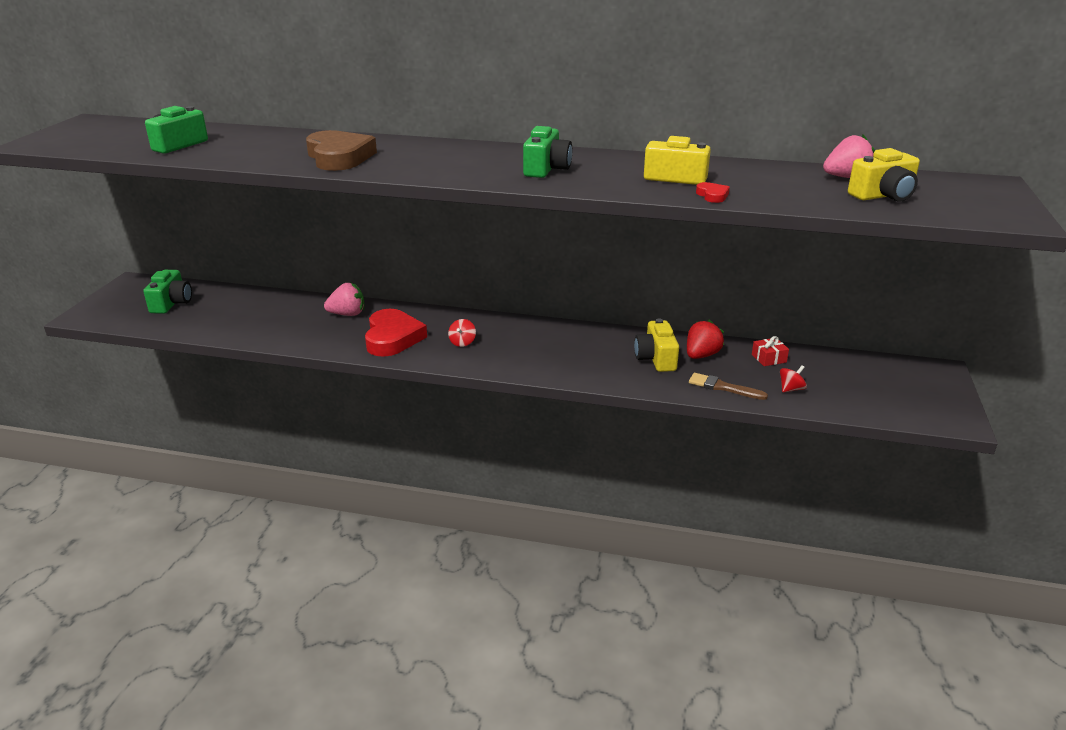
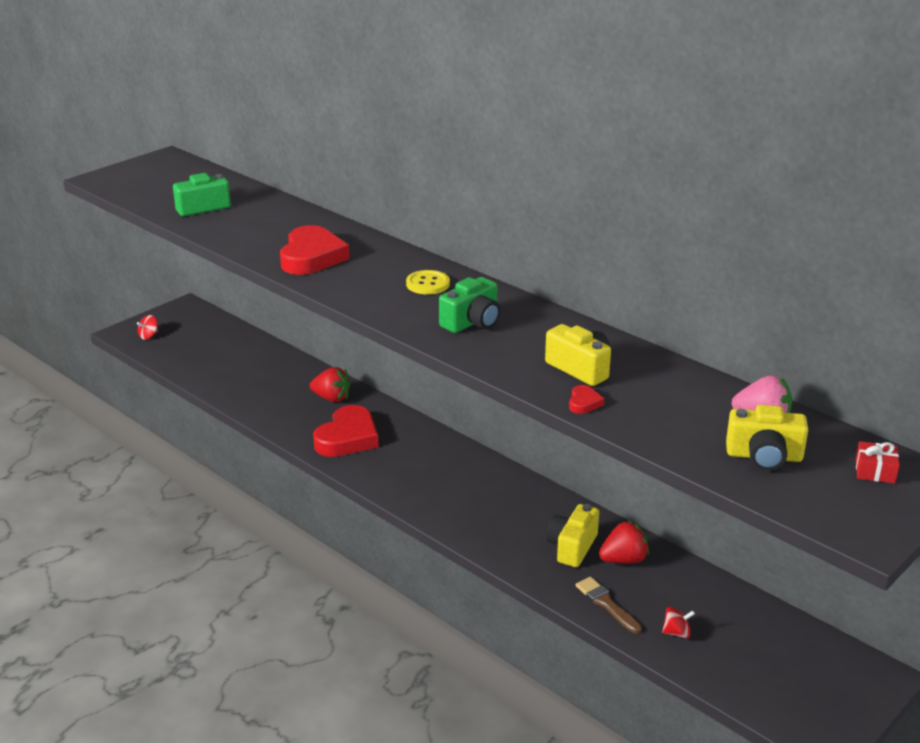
camera: 30 degrees right, 0 degrees up
(171, 303) = (199, 340): green camera -> none
(339, 157) = (312, 257): brown heart -> red heart
(347, 314) = (331, 398): pink strawberry -> red strawberry
(462, 342) = (404, 464): red spinning top -> red spinning top (148, 336)
(472, 155) = (428, 284): none -> yellow button
(768, 358) = (693, 589): red gift -> red gift (875, 471)

